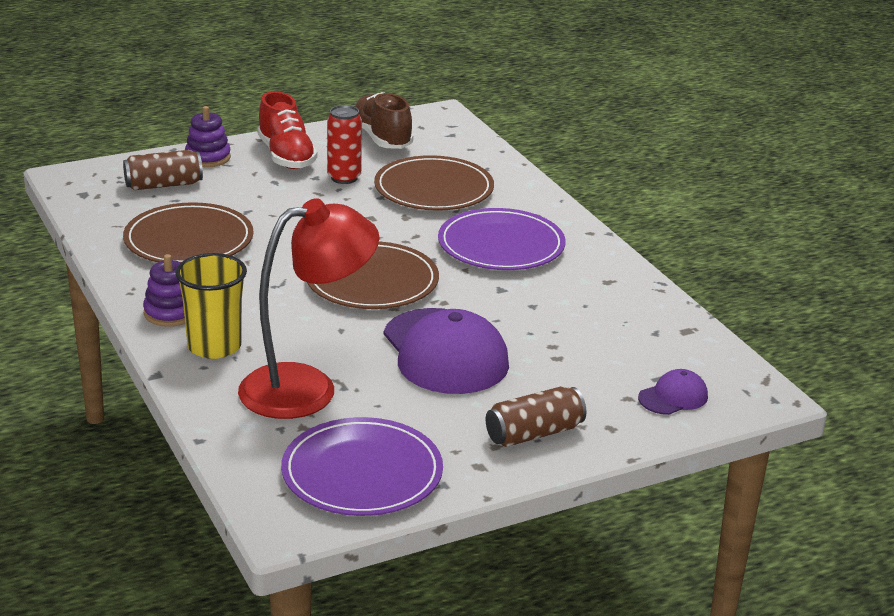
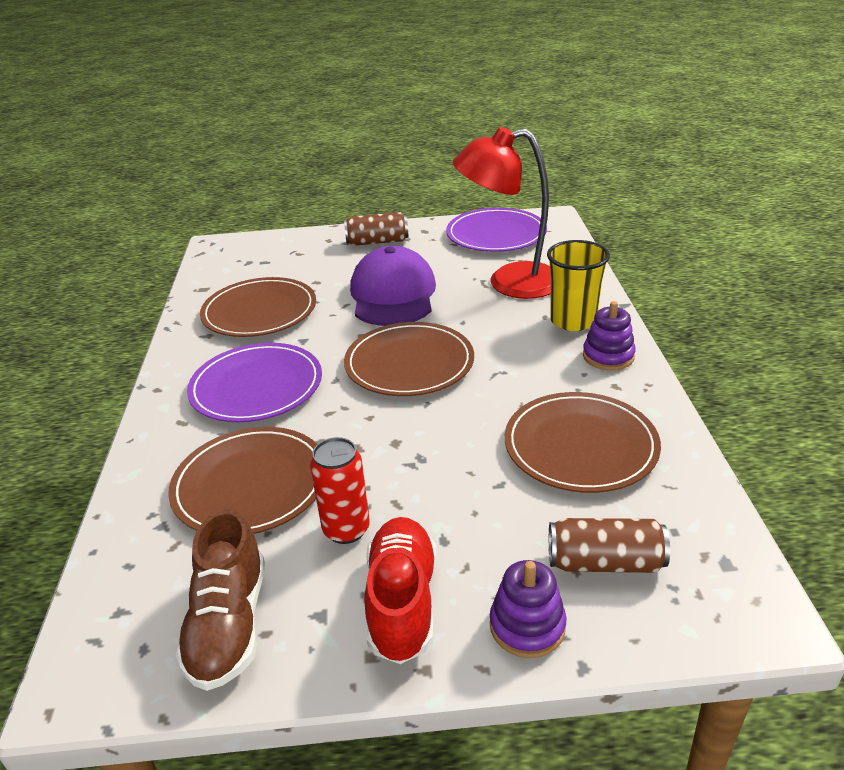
camera: 155 degrees left, 5 degrees up
(582, 312) = (259, 311): none -> brown plate
(673, 397) = (270, 250): purple cap -> none

